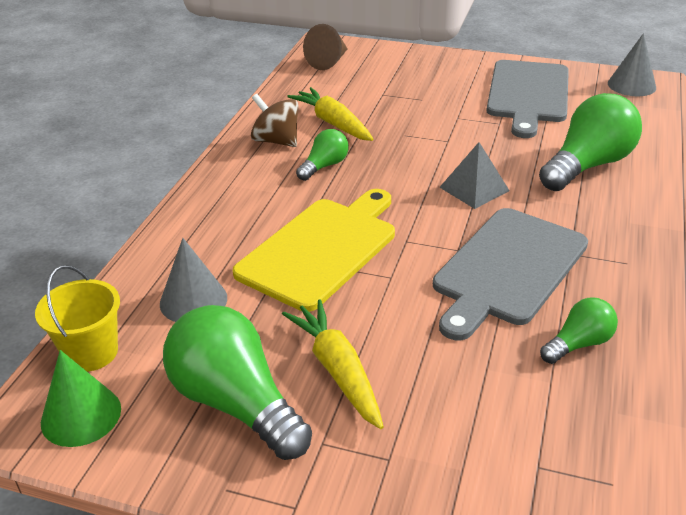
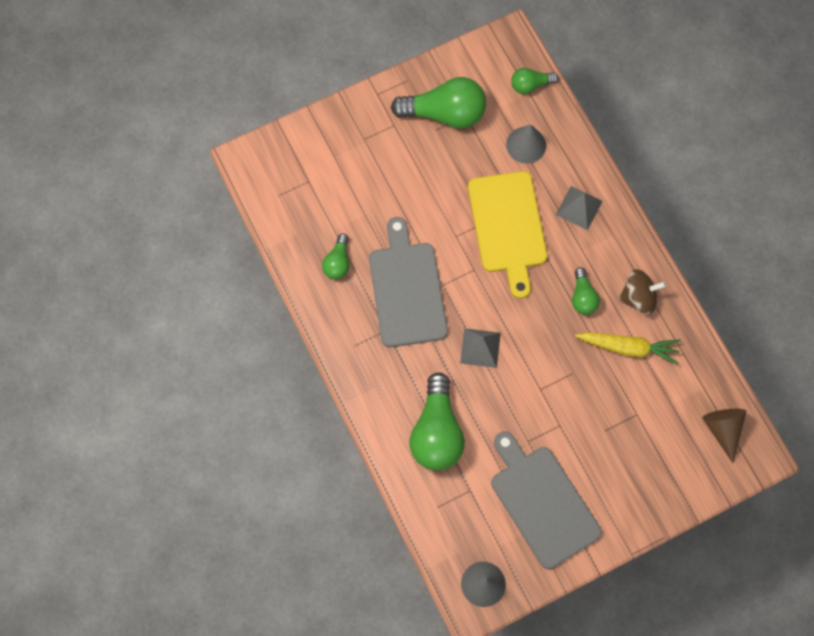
camera: 135 degrees right, 35 degrees up
(81, 415) = (494, 60): green cone -> none
(91, 352) = (530, 85): yellow bucket -> green light bulb
(227, 219) = (579, 208): none -> grey pyramid
(337, 370) = (423, 161): yellow carrot -> none

